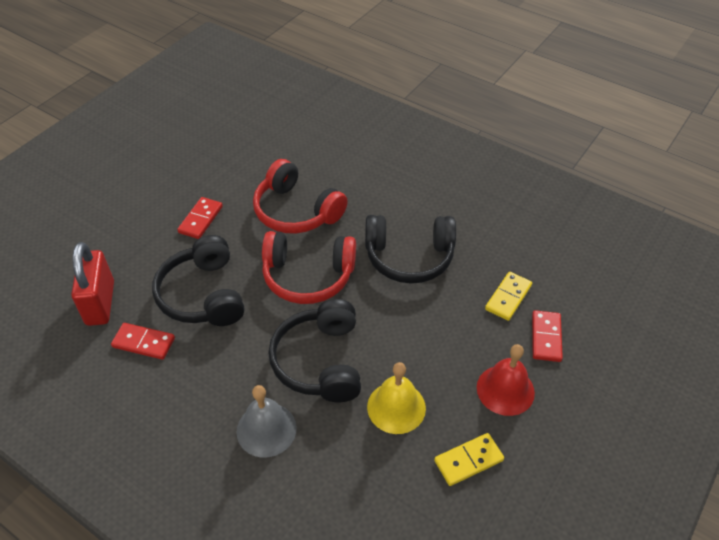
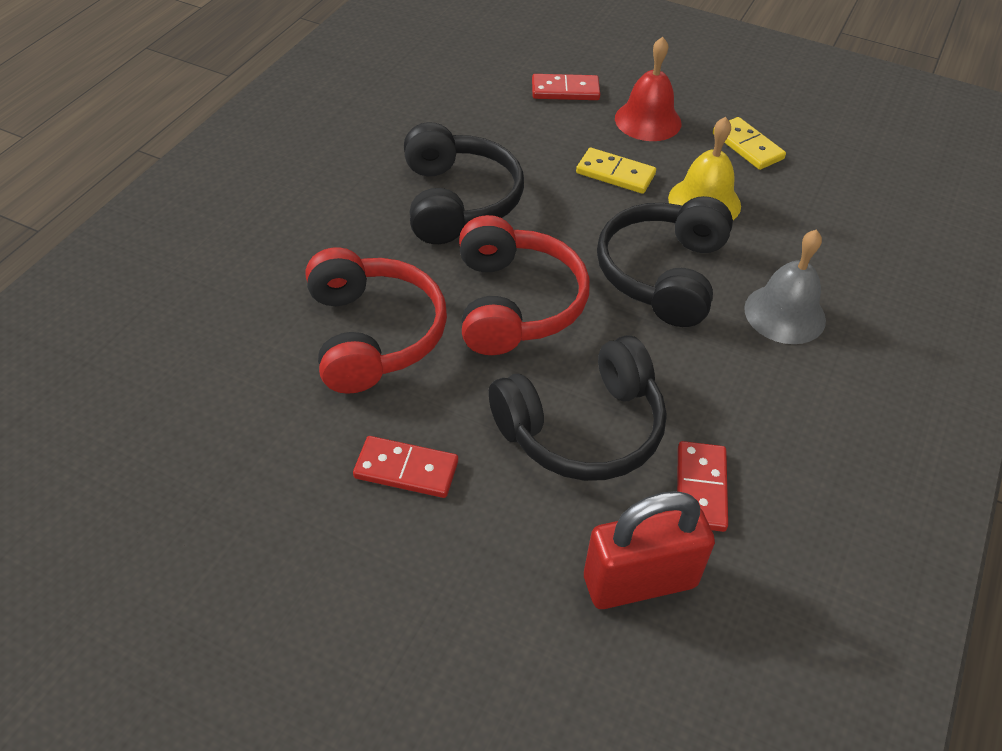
camera: 100 degrees left, 0 degrees up
(296, 211) = (373, 335): red headphones -> red headphones turned 45 degrees counterclockwise
(320, 361) = (663, 274): black headphones -> black headphones turned 120 degrees clockwise
(508, 297) = (511, 116): yellow domino -> yellow domino (615, 174)

